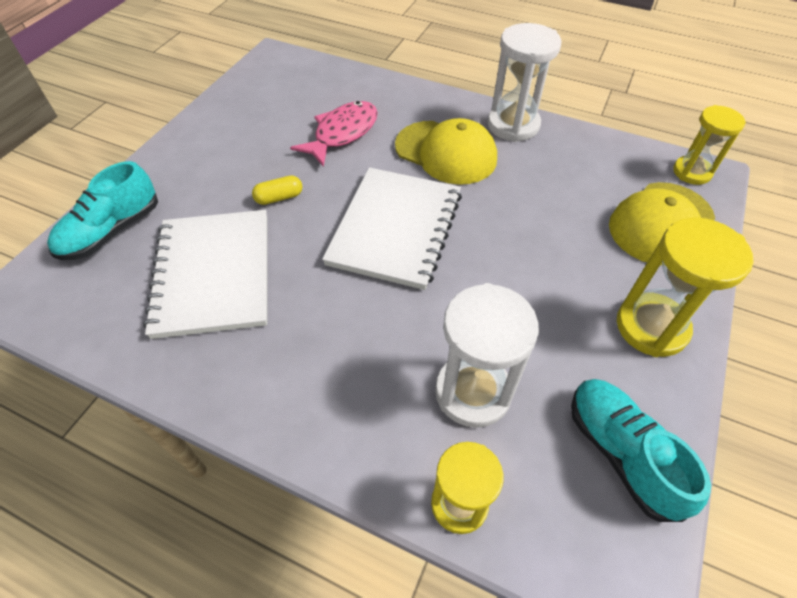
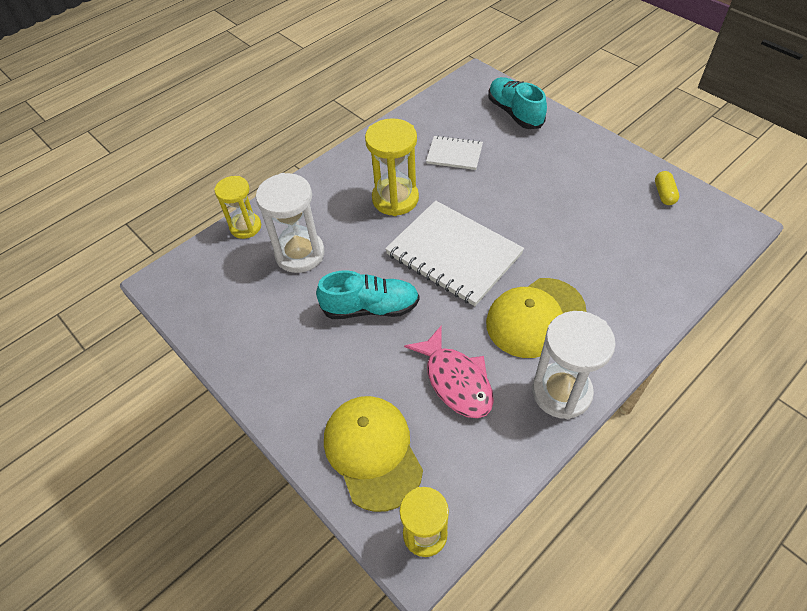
camera: 115 degrees right, 0 degrees up
(214, 274) = (454, 154): white notebook -> white notebook, size x0.52
(279, 198) = (516, 195): yellow capsule -> yellow capsule (664, 194)
(342, 133) = (587, 249): pink fish -> pink fish (456, 380)
(621, 453) = (219, 310): turquoise shoe -> turquoise shoe (370, 308)
(651, 327) = (283, 377): yellow hourglass -> yellow hourglass (395, 199)

